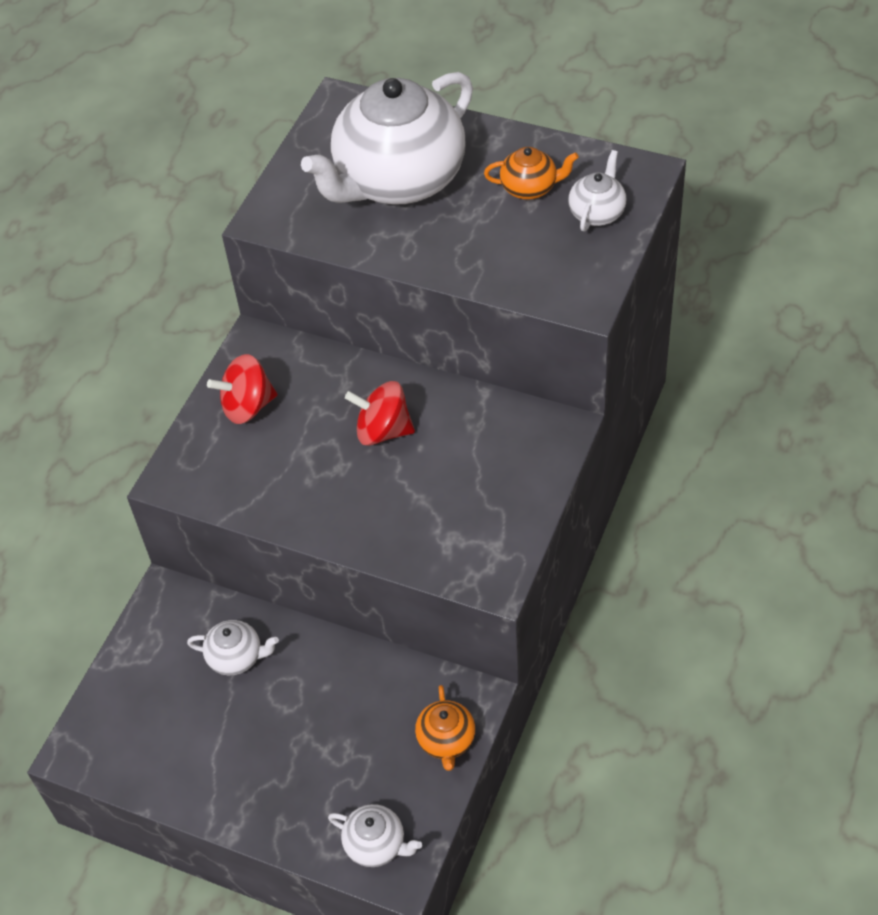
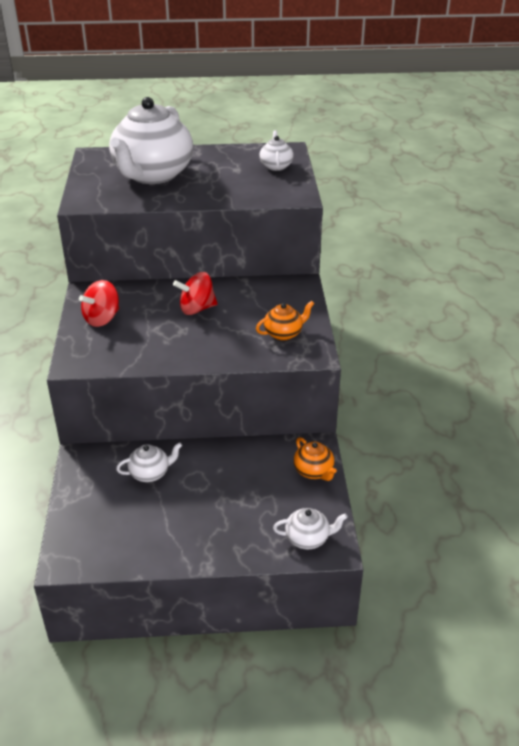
camera: 30 degrees left, 15 degrees down
(530, 188) = (231, 164): orange teapot -> orange teapot (284, 333)

